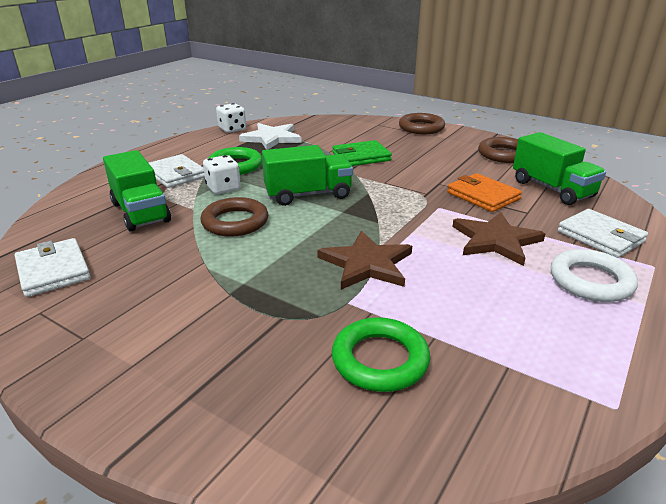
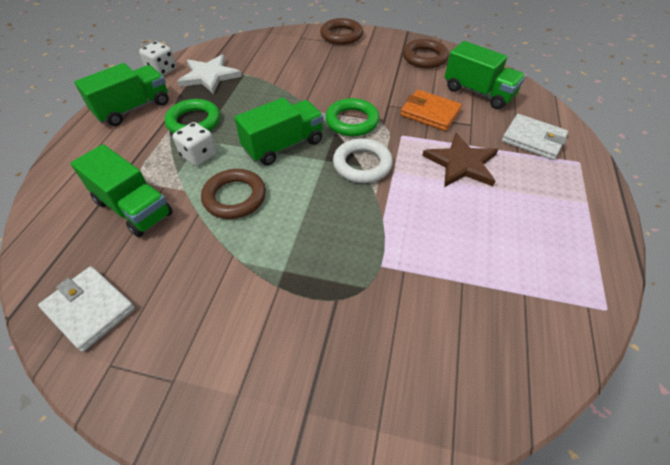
camera: 20 degrees left, 20 degrees up
(176, 174) = (139, 147): white wallet -> none
(189, 149) = (133, 109): none -> green truck
(361, 157) = (306, 85): green wallet -> none
(367, 264) = (375, 217): brown star -> none
(380, 360) = (434, 319): green ring -> green ring (352, 121)
(590, 281) = (544, 189): white ring -> white ring (362, 164)

